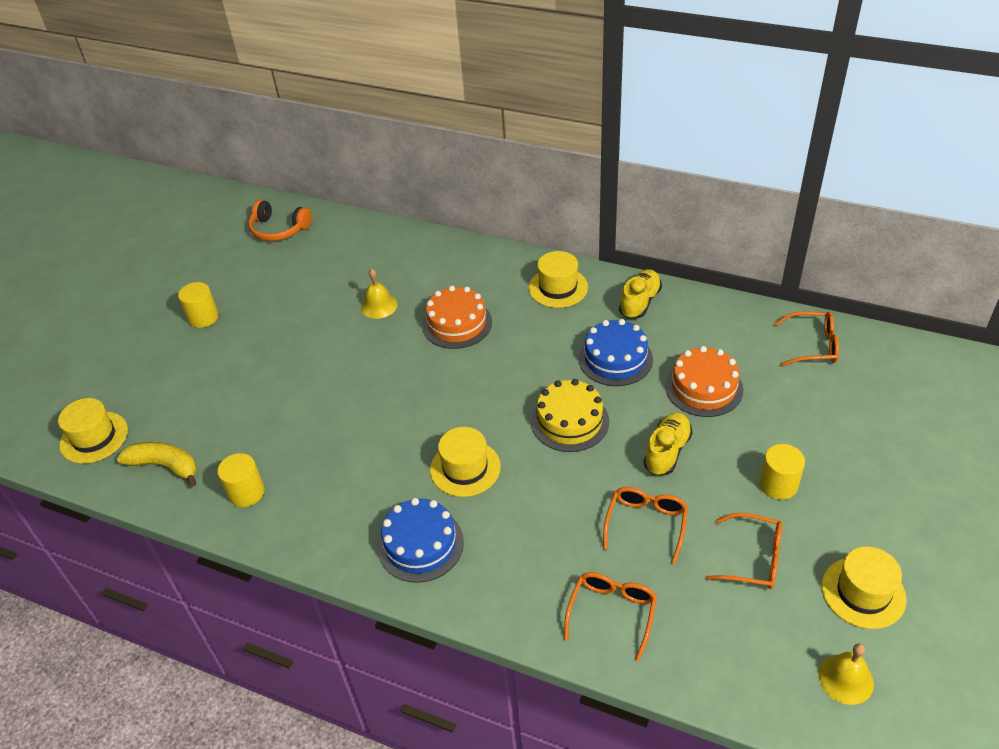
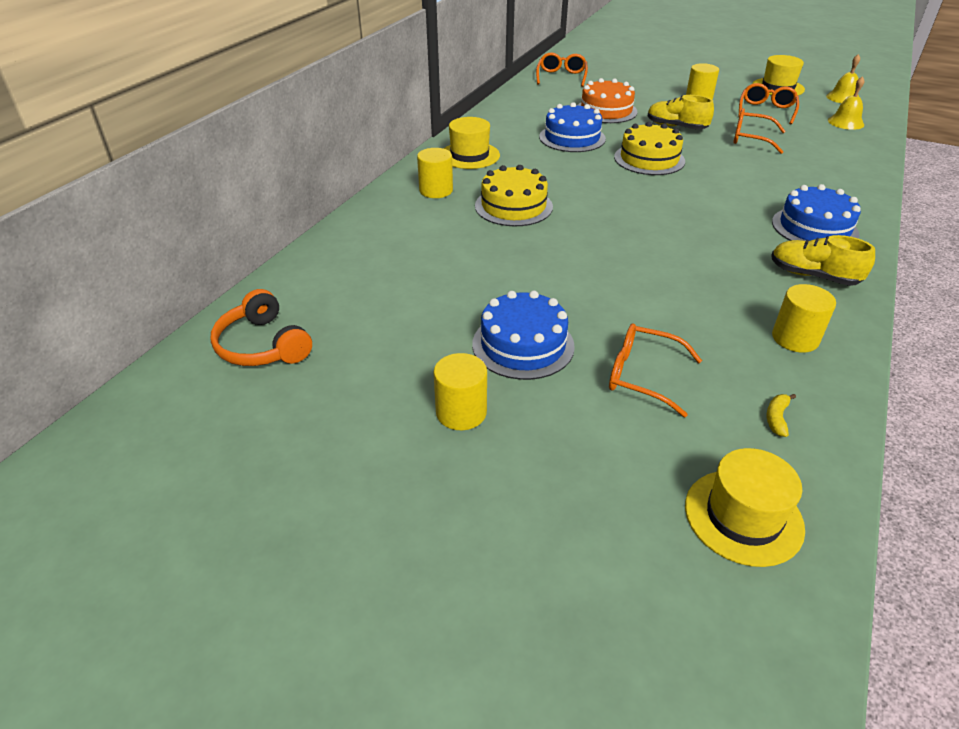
camera: 90 degrees left, 5 degrees down
(165, 466) = (776, 418): yellow banana -> yellow banana, size x0.47
(262, 340) = (523, 345): none -> blue cake
(279, 229) = (262, 345): orange headphones -> orange headphones turned 120 degrees clockwise
(379, 306) = (472, 253): yellow bell -> yellow bell (845, 122)
(457, 323) = (513, 206): orange cake -> yellow cake
(465, 468) = (716, 205): yellow hat -> none
(483, 274) = (436, 190): none -> yellow cylinder
(612, 613) = (838, 155): orange glasses -> orange glasses (643, 376)
(640, 302) = (500, 124): yellow shoe -> yellow shoe (813, 276)

